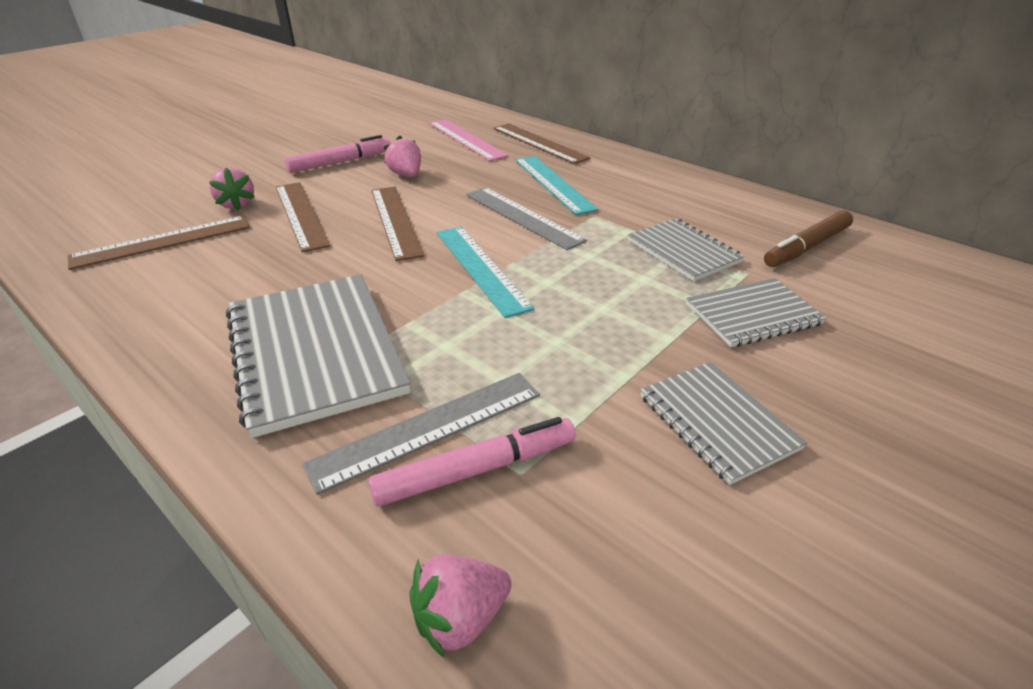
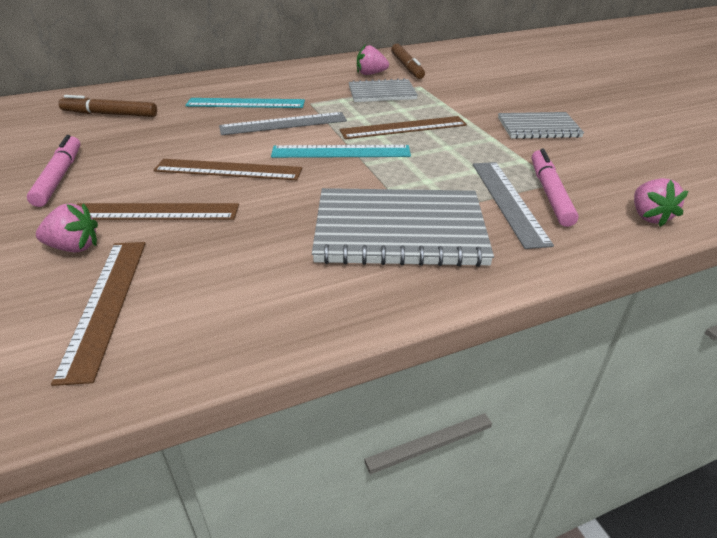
camera: 65 degrees left, 0 degrees up
(406, 175) = (144, 151): pink strawberry -> pink strawberry (370, 74)
(466, 139) = (110, 114): pink ruler -> brown marker
(539, 143) = (167, 92): brown ruler -> brown ruler (403, 127)
(752, 314) = (458, 96): grey notebook -> none

